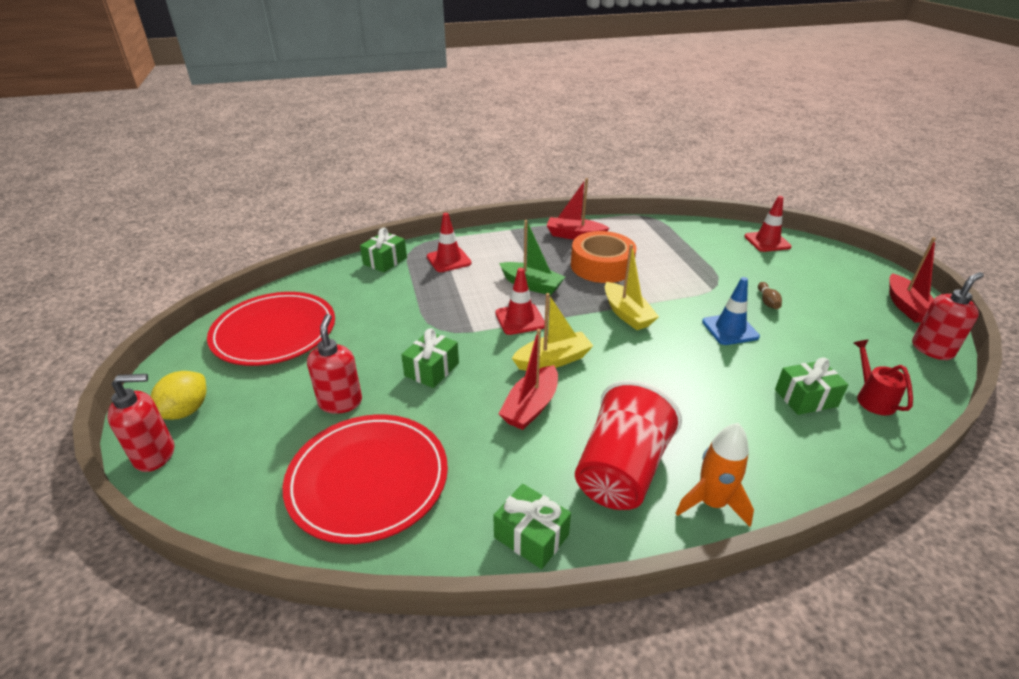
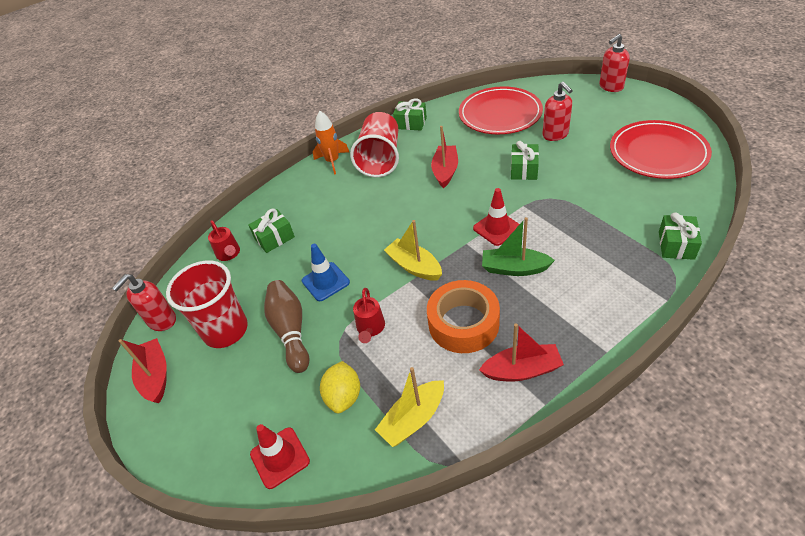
camera: 165 degrees right, 10 degrees up
(186, 411) = (630, 103): yellow lemon -> yellow lemon (344, 396)
(449, 260) = (619, 271): red traffic cone -> none
(553, 360) = (450, 204): yellow boat -> yellow boat (413, 419)
(686, 283) = (370, 329): none -> red watering can
(767, 302) = (290, 331): brown bowling pin -> brown bowling pin, size x2.13
(842, 320) = (225, 330): none -> red cup

